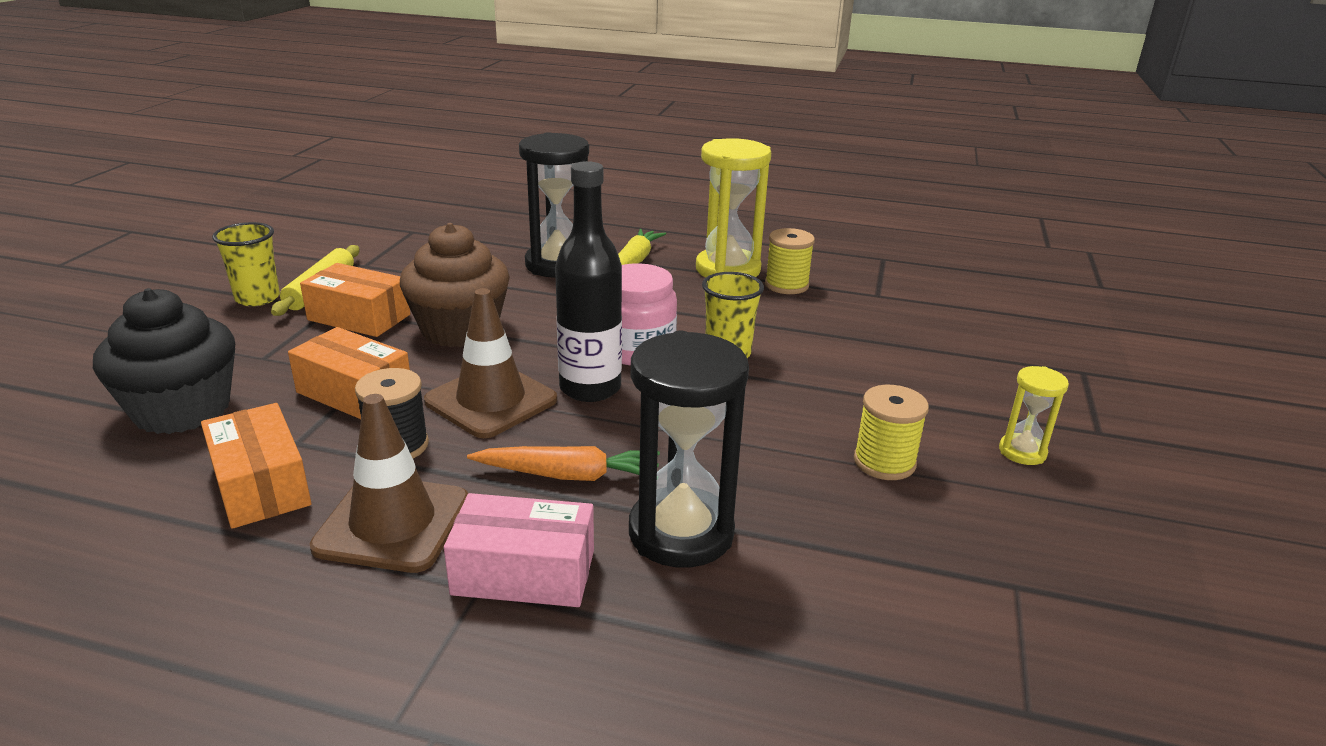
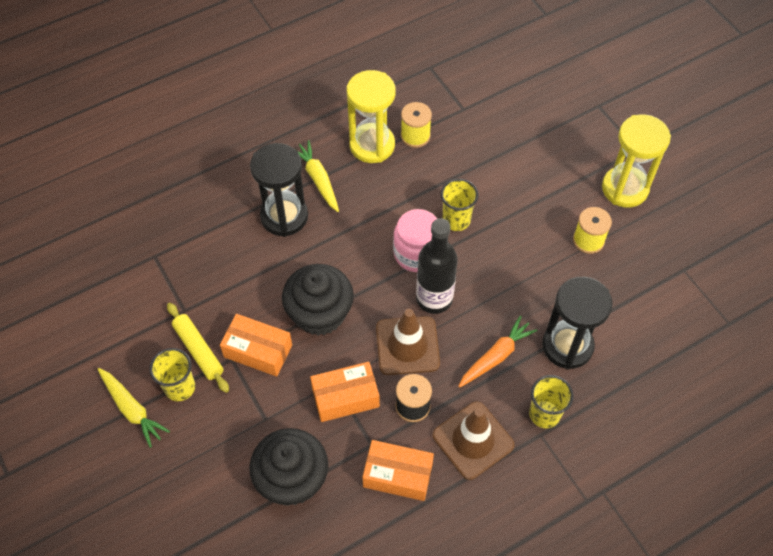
camera: 45 degrees left, 30 degrees up
(201, 287) = (132, 409): none -> yellow carrot
(359, 317) = (258, 351): orange box -> orange box turned 45 degrees clockwise
(460, 329) = (320, 313): brown cupcake -> black cupcake
(524, 572) = (544, 414): pink box -> yellow cup
(1022, 452) = (625, 188): yellow hourglass -> yellow hourglass, size x2.00

